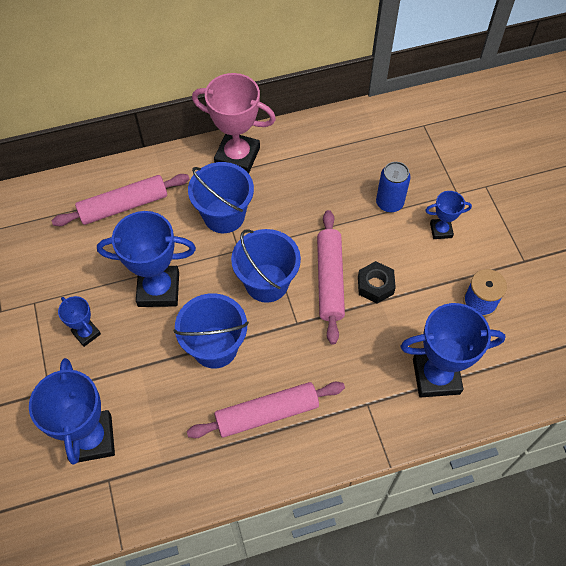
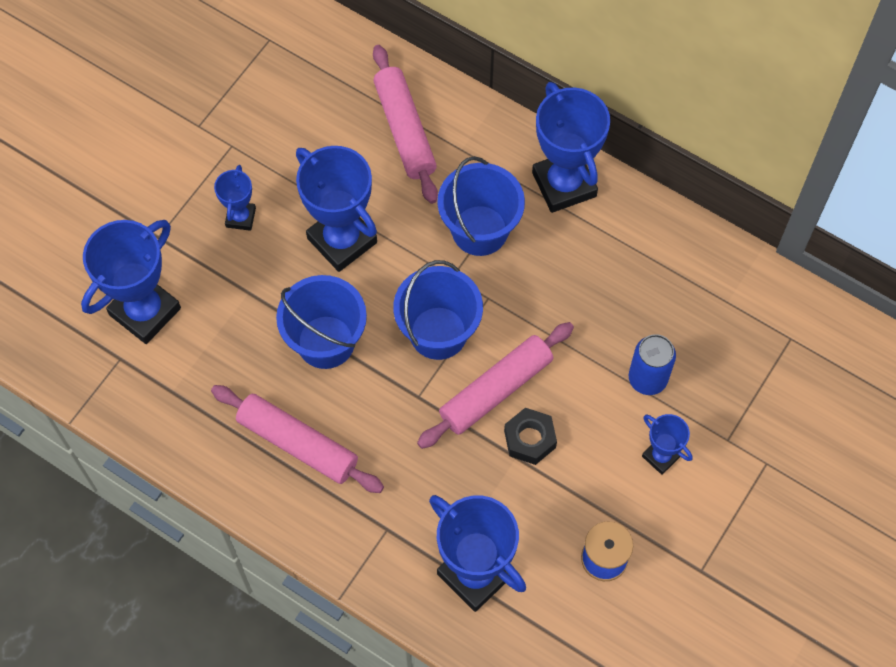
camera: 50 degrees right, 5 degrees up
(123, 206) = (404, 130): pink rolling pin -> pink rolling pin turned 45 degrees clockwise
(237, 156) = (564, 184): pink trophy -> blue trophy

